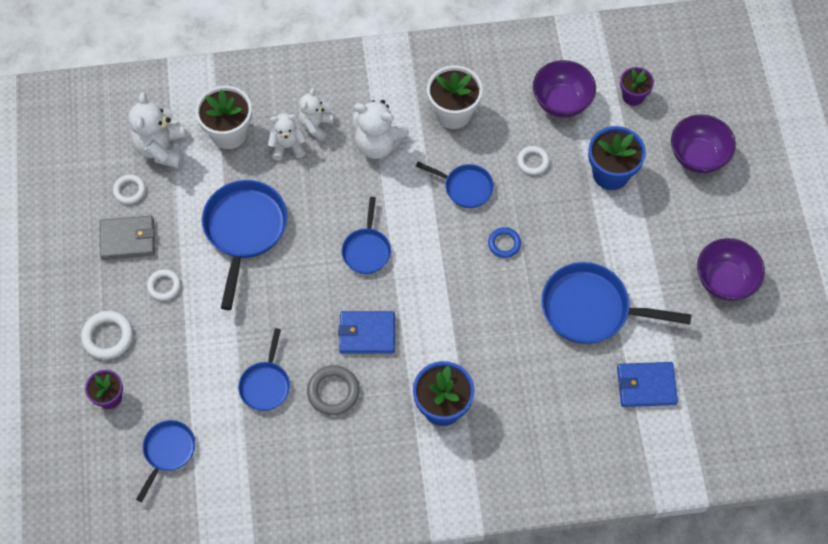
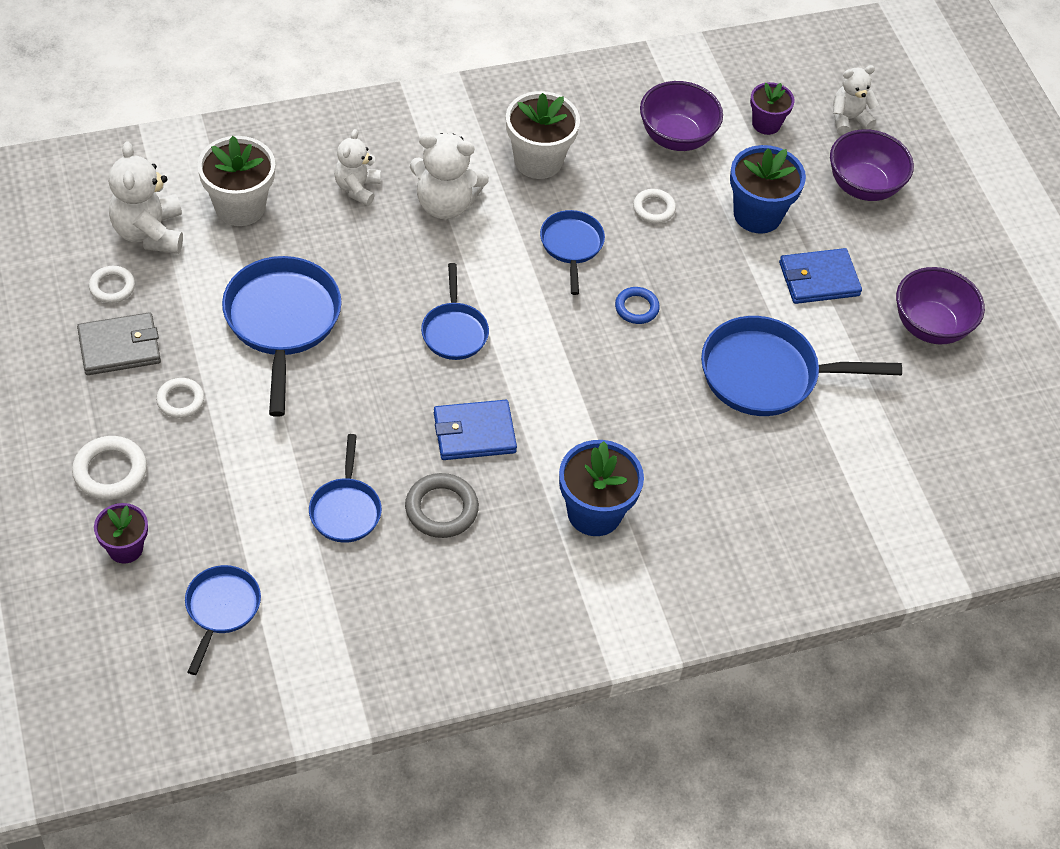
camera: 15 degrees left, 10 degrees down
(287, 146) = (323, 216): white teddy bear -> white teddy bear (848, 119)
(465, 187) = (571, 246): blue pan -> blue pan turned 105 degrees counterclockwise
(646, 386) = (858, 459): blue wallet -> blue wallet (819, 279)

